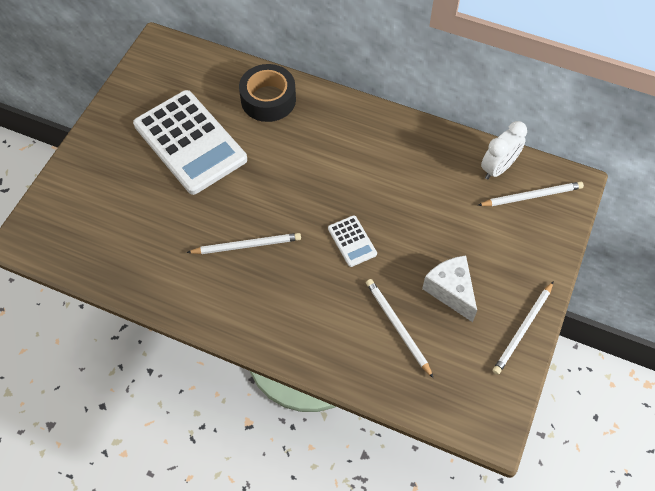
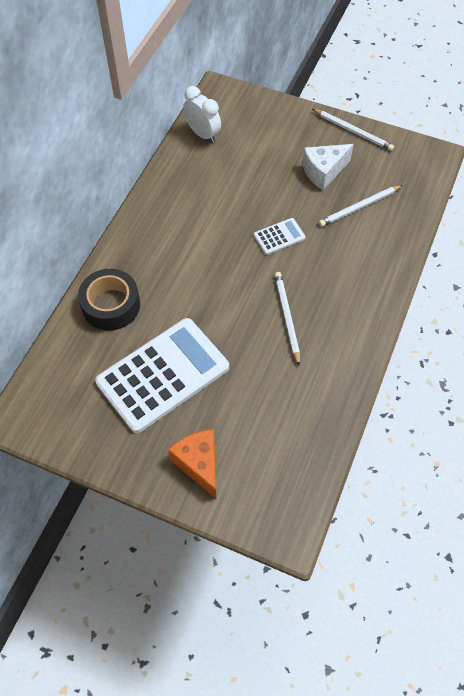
camera: 90 degrees left, 0 degrees up
(98, 172) = (199, 464): none -> orange cheese
(532, 196) = (231, 115): white pencil -> none

